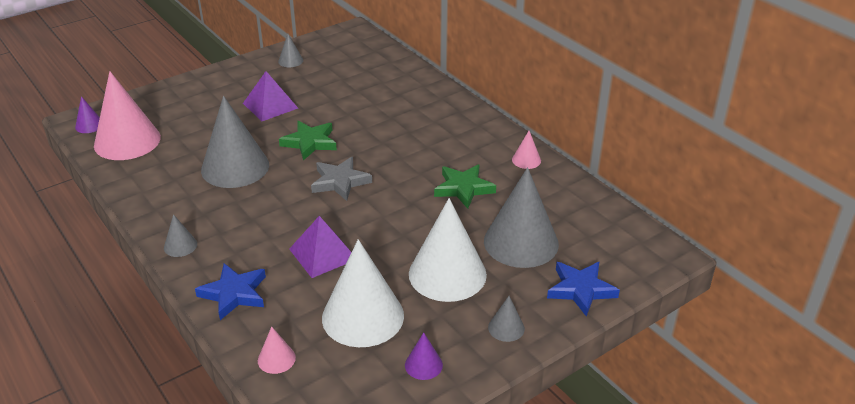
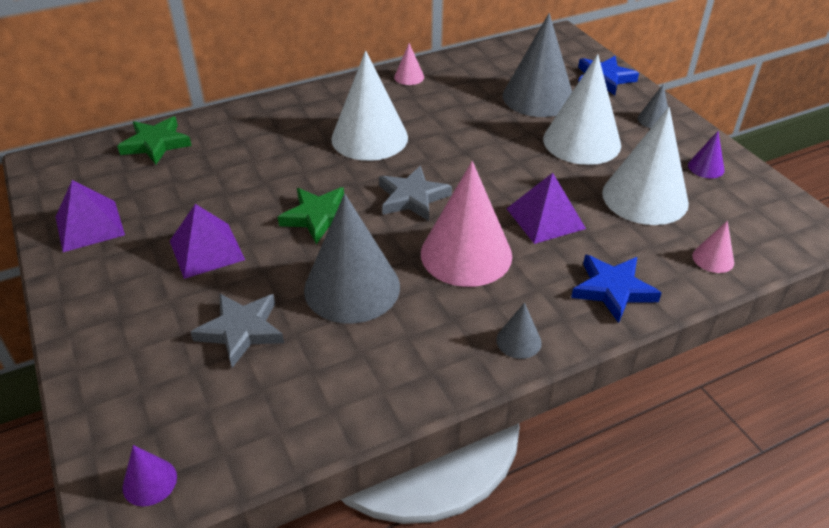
camera: 80 degrees left, 5 degrees up
(127, 141) = (230, 418): pink cone -> pink cone (466, 254)
(195, 132) = (241, 331): none -> grey star
(290, 61) = (89, 226): grey cone -> purple pyramid
(418, 151) = (369, 138): none -> white cone
(463, 188) = (447, 117): green star -> green star (156, 144)

